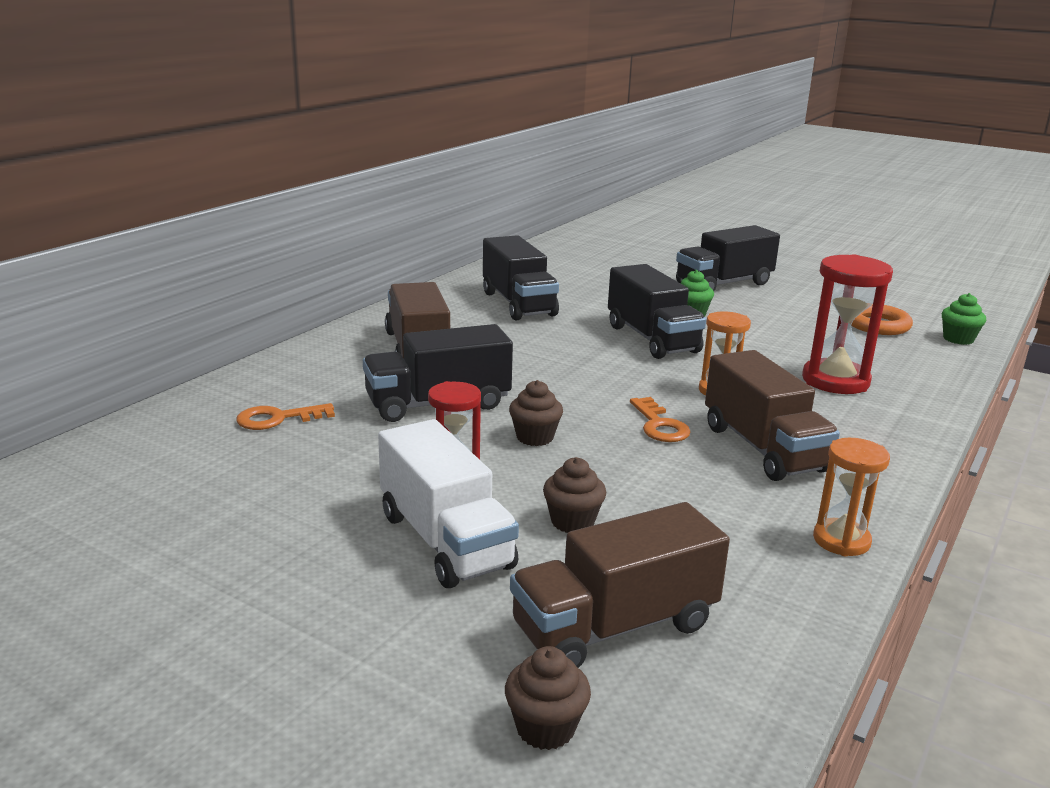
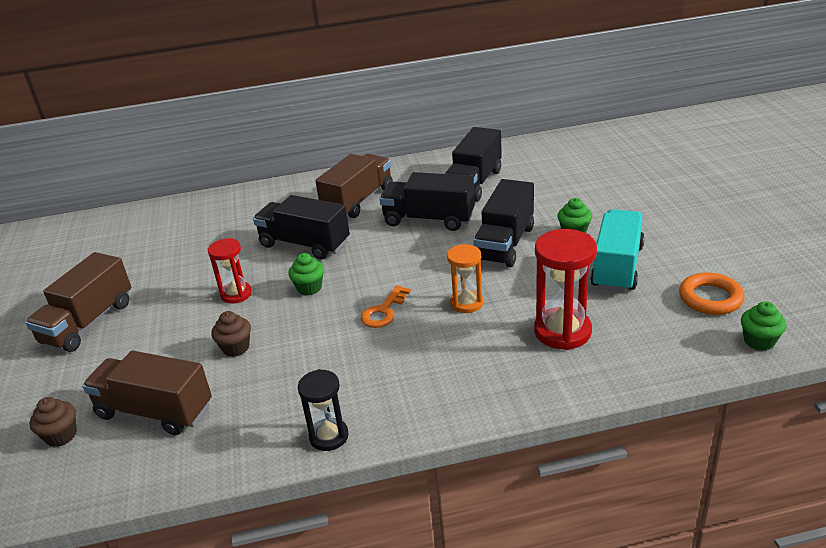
camera: 50 degrees right, 10 degrees up
(278, 419) = (228, 224): orange key -> none
(445, 541) = (175, 328): white truck -> none
(535, 437) = (309, 288): brown cupcake -> green cupcake
(723, 284) = (658, 212): black truck -> black truck (429, 219)
(763, 448) = (408, 356): brown truck -> brown truck (88, 322)
(776, 326) = (617, 267): none -> turquoise truck
(841, 540) = (329, 436): orange hourglass -> black hourglass

